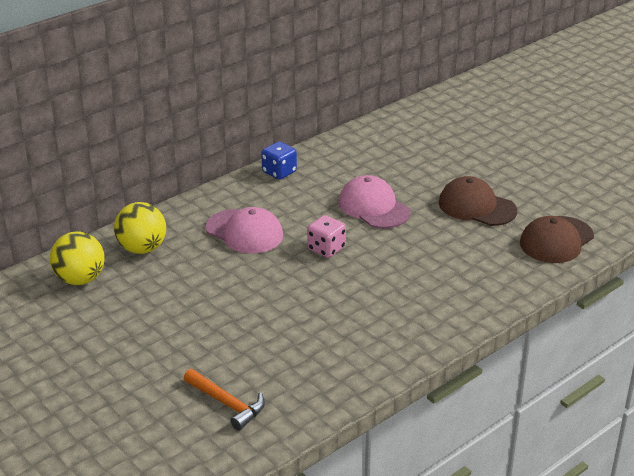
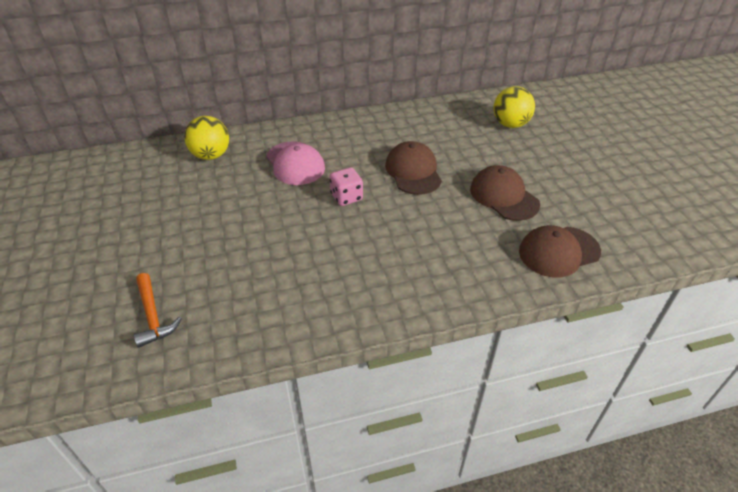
camera: 25 degrees right, 10 degrees up
(80, 279) = (148, 167): yellow ball -> yellow ball (510, 124)
(279, 172) = (361, 121): blue dice -> none
(373, 207) = (413, 171): pink cap -> brown cap

